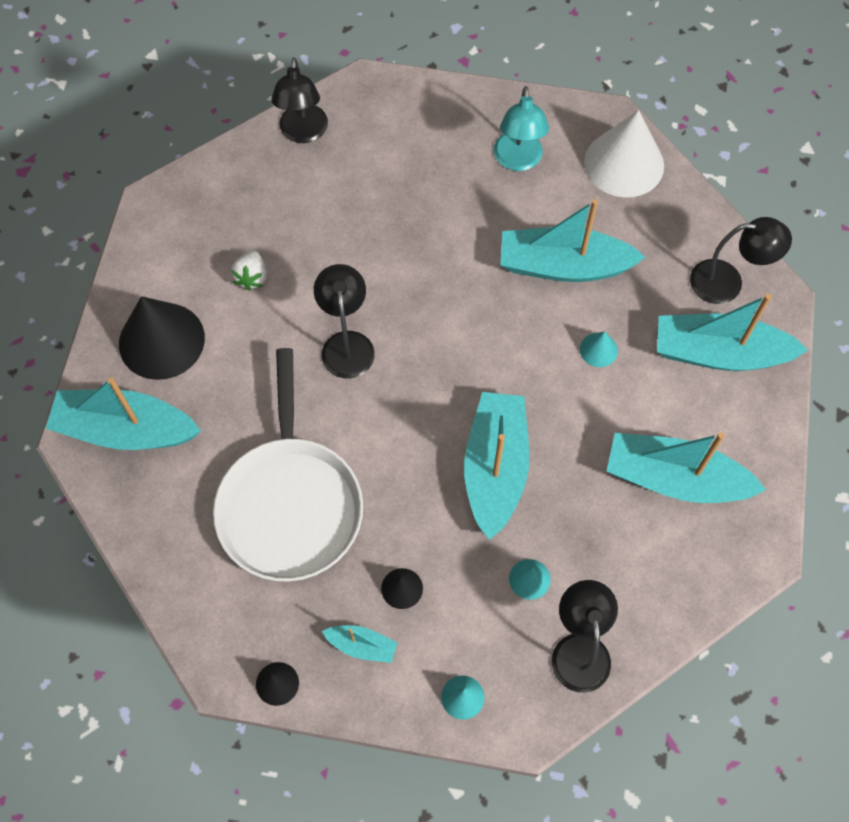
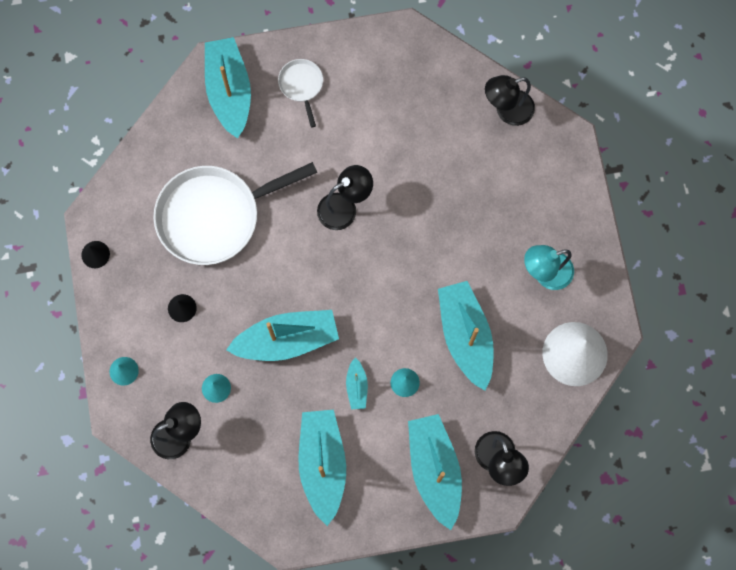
camera: 70 degrees right, 10 degrees up
(161, 340) = (301, 85): black cone -> white pan
(252, 277) = (372, 124): white strawberry -> none
(362, 645) = (136, 297): turquoise boat -> turquoise boat (357, 386)

